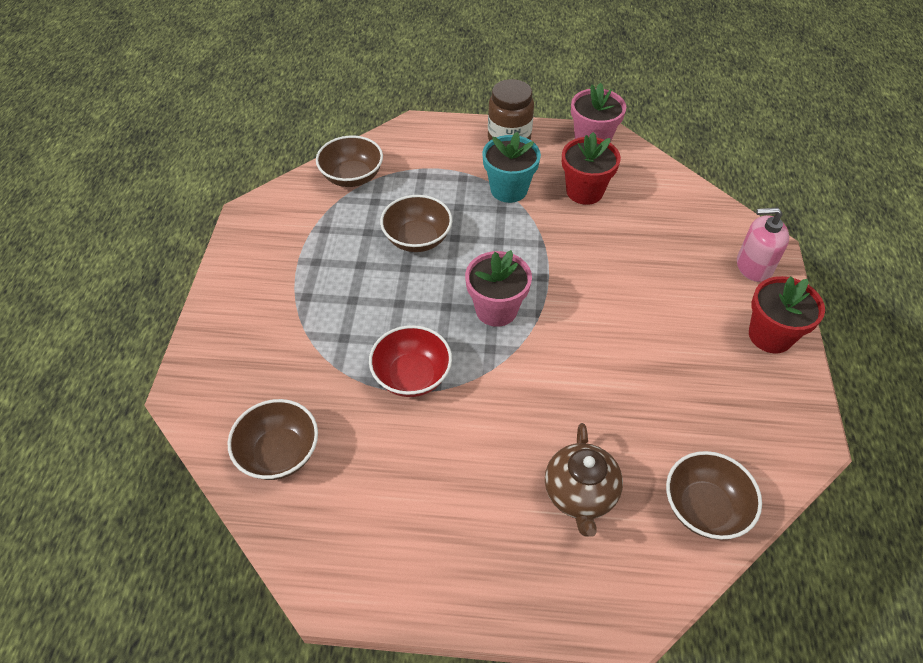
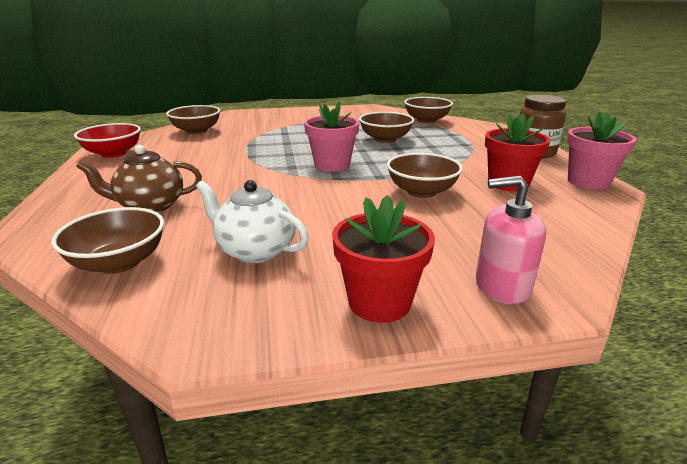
camera: 75 degrees right, 25 degrees down
(412, 376) = (259, 150): red bowl -> red bowl (113, 153)
(509, 189) = (471, 158): turquoise flower pot -> none
(590, 256) = (421, 191): none -> brown bowl
(692, 401) = (255, 250): none -> white teapot
(753, 266) = (502, 286): pink soap dispenser -> pink soap dispenser turned 75 degrees counterclockwise

